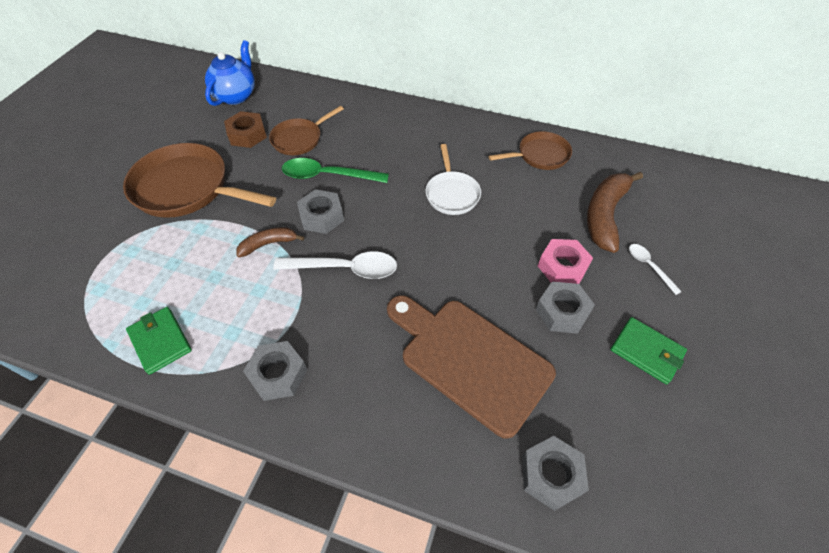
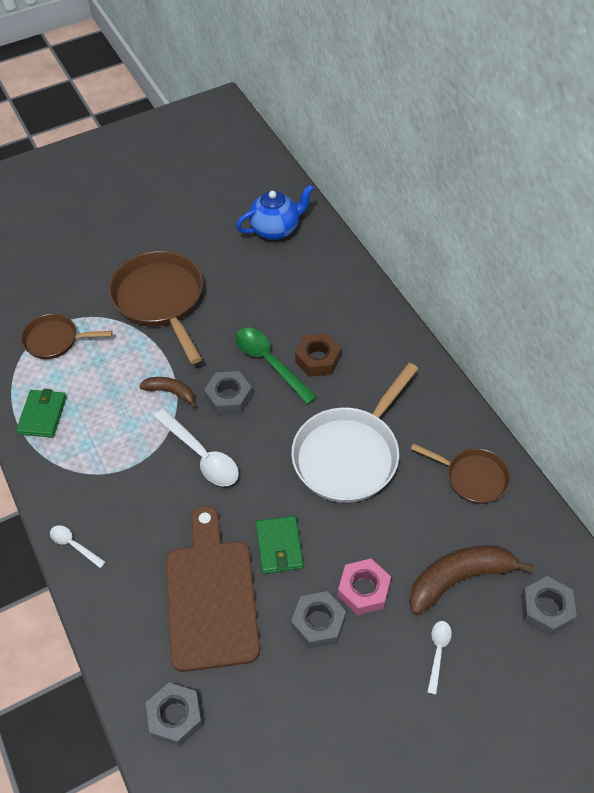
camera: 45 degrees right, 0 degrees up
(247, 135) = (247, 277): brown nut -> brown nut (317, 359)
(278, 374) = (85, 498): grey nut -> grey nut (546, 609)
(300, 139) = (283, 310): brown pan -> brown pan (55, 340)
(309, 420) = (74, 545): none -> white spoon
(452, 193) = (350, 454): white pan -> white pan, size x1.76
(646, 351) = (344, 709): green wallet -> green wallet (279, 546)

